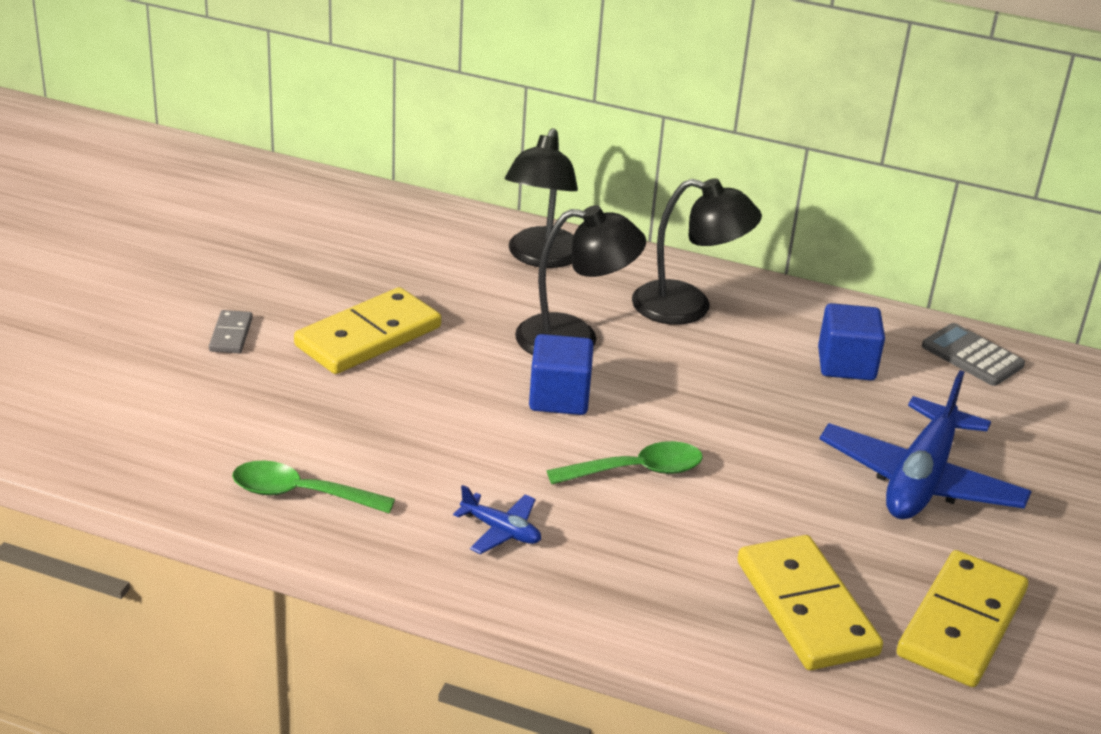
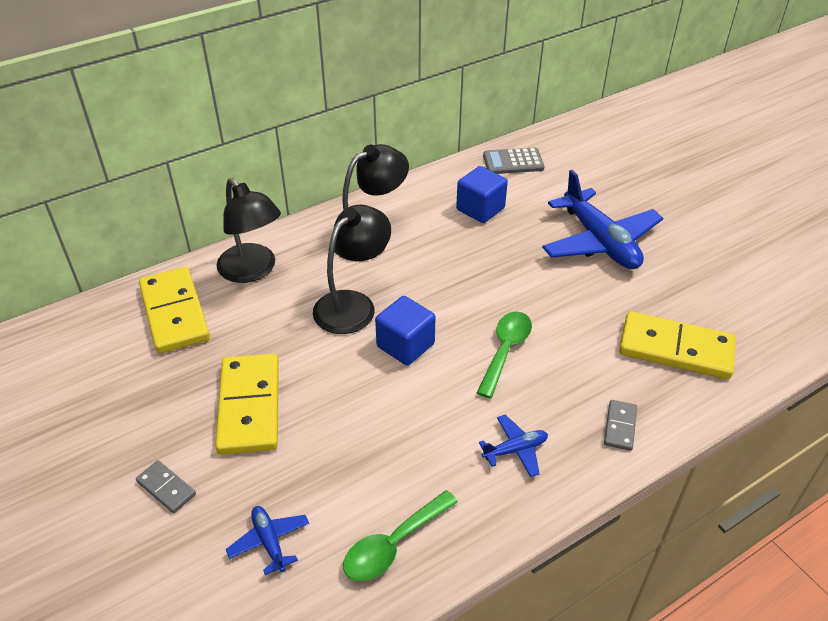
camera: 50 degrees left, 10 degrees up
(232, 418) = (269, 542): none -> blue plane
(622, 600) = (620, 426): none -> grey domino
(962, 624) = (723, 296): yellow domino -> yellow domino (175, 313)

